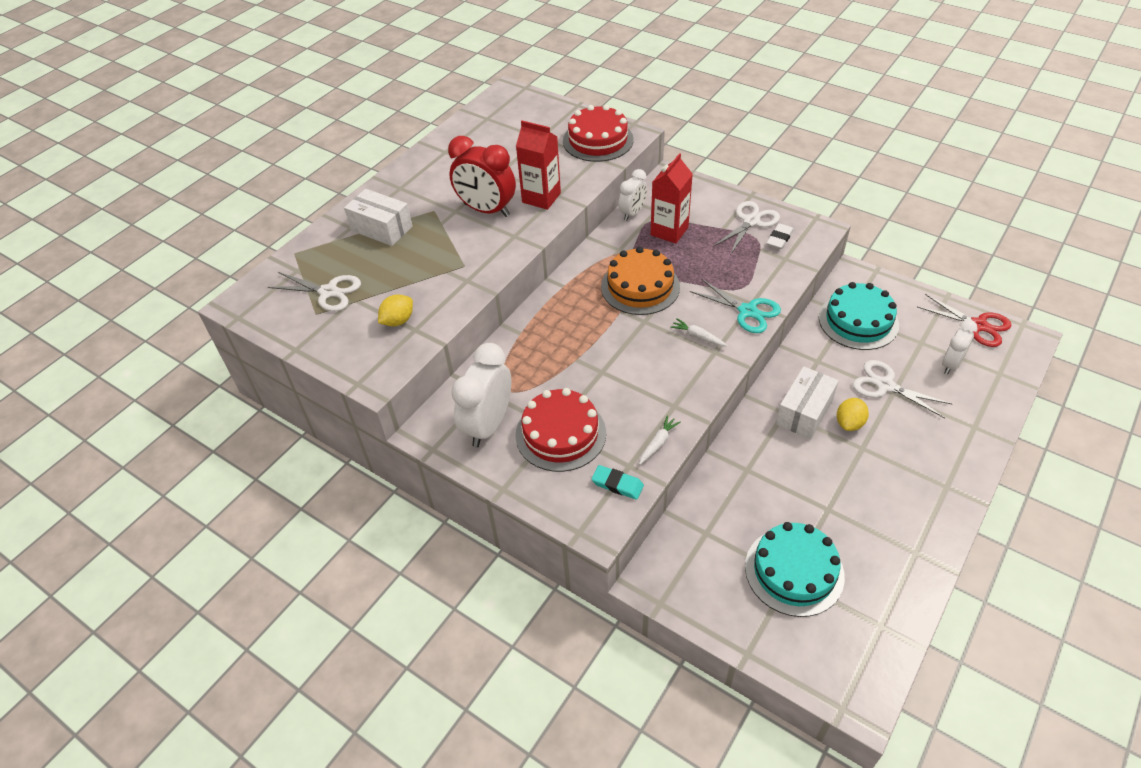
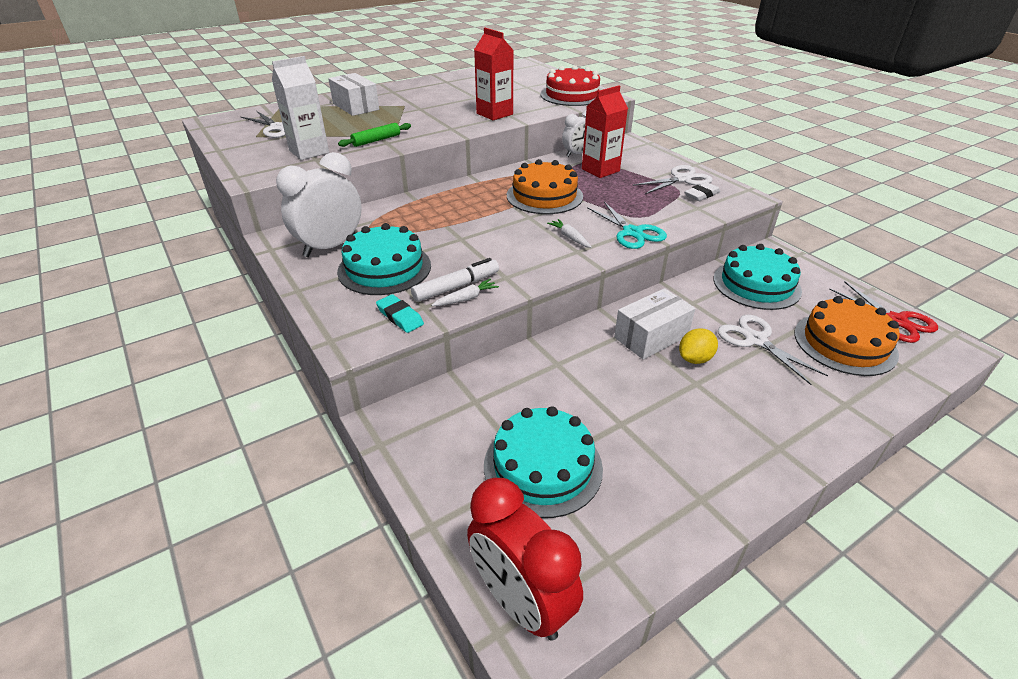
camera: 20 degrees right, 10 degrees down
(398, 321) = (309, 152): yellow lemon -> white carton
(453, 280) = (376, 140): none -> green rolling pin
(486, 210) = (444, 112): red clock -> red clock (521, 602)
(560, 434) = (384, 268): red cake -> turquoise cake
(640, 432) = (456, 287): none -> white marker
(951, 364) = (845, 343): white clock -> orange cake

